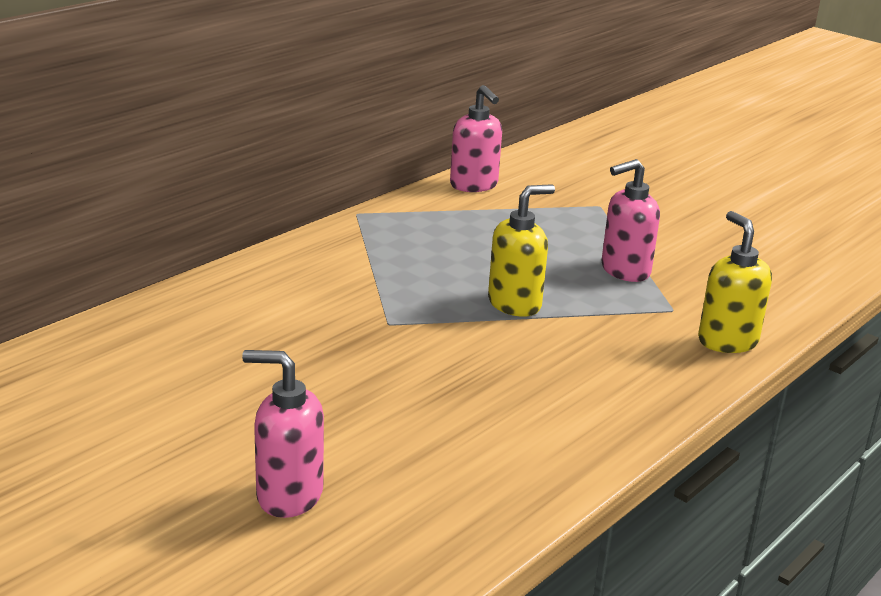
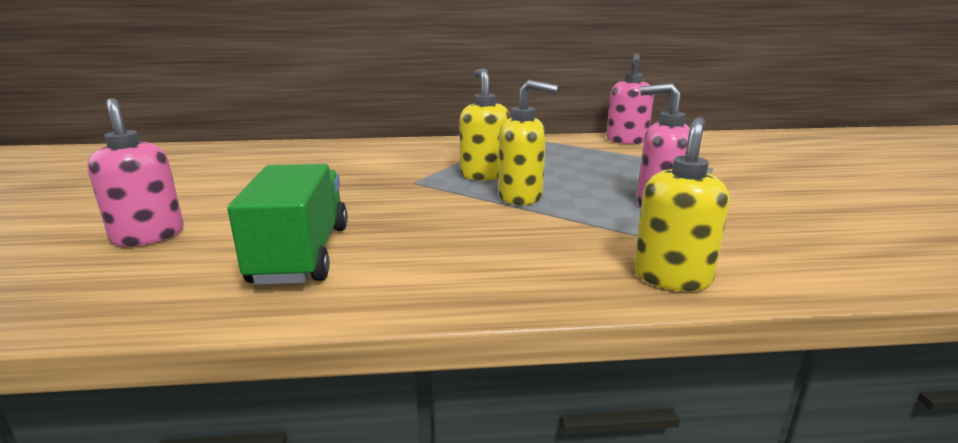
camera: 45 degrees right, 5 degrees down
(433, 287) = (484, 175): none -> yellow soap dispenser
(468, 442) = (301, 254): none -> green truck

